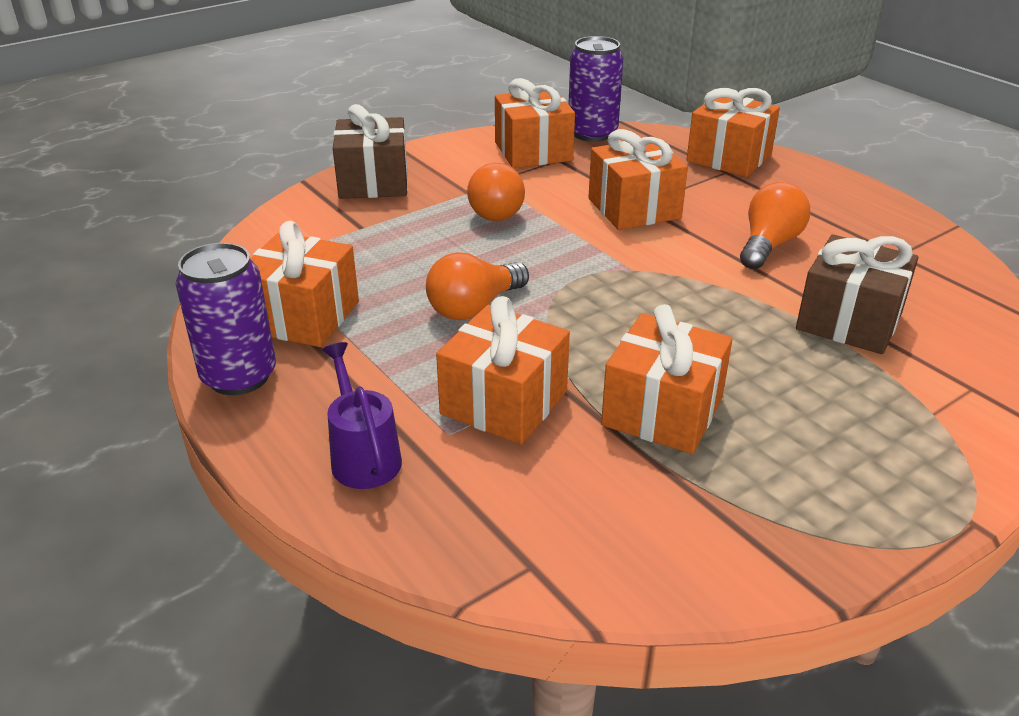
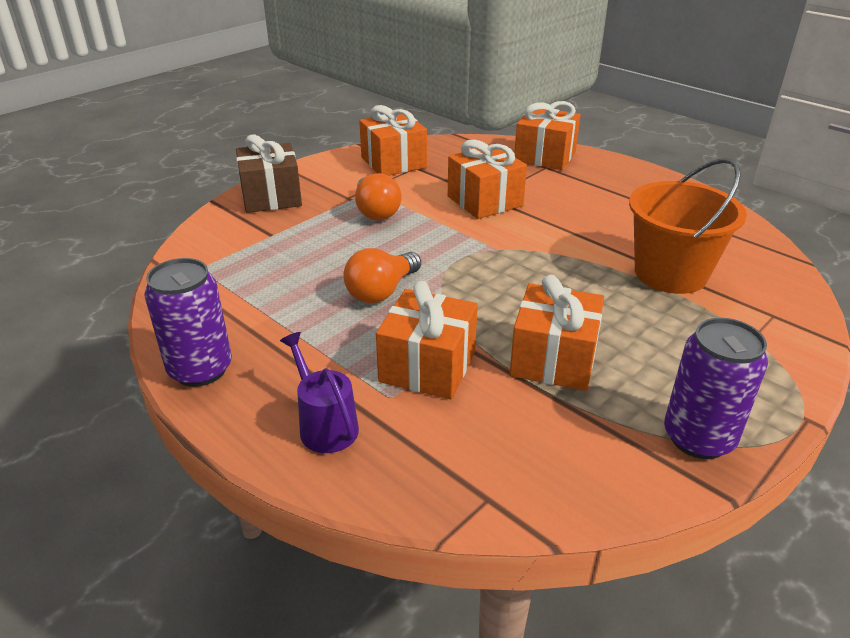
camera: 10 degrees left, 0 degrees up
(303, 316) = (242, 313): orange gift -> none
(592, 133) = (435, 145): purple can -> purple can (698, 438)
(768, 245) = (594, 221): orange light bulb -> none
(849, 321) = (670, 273): brown gift -> orange bucket

